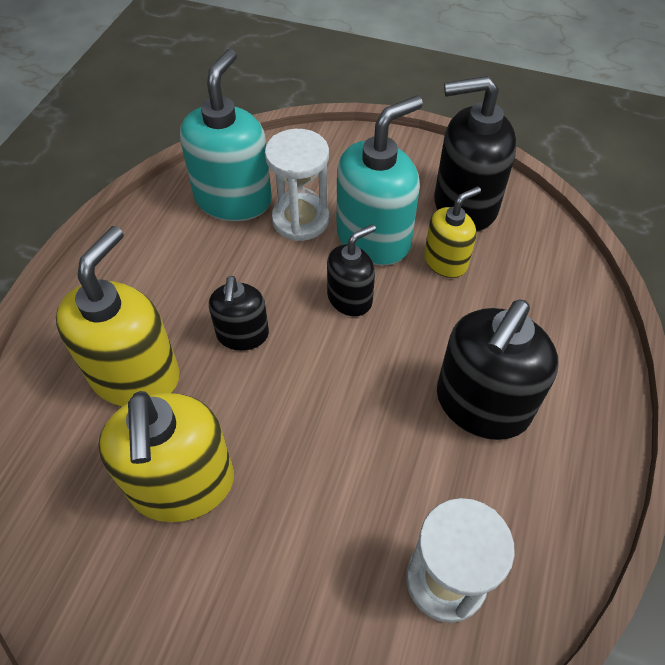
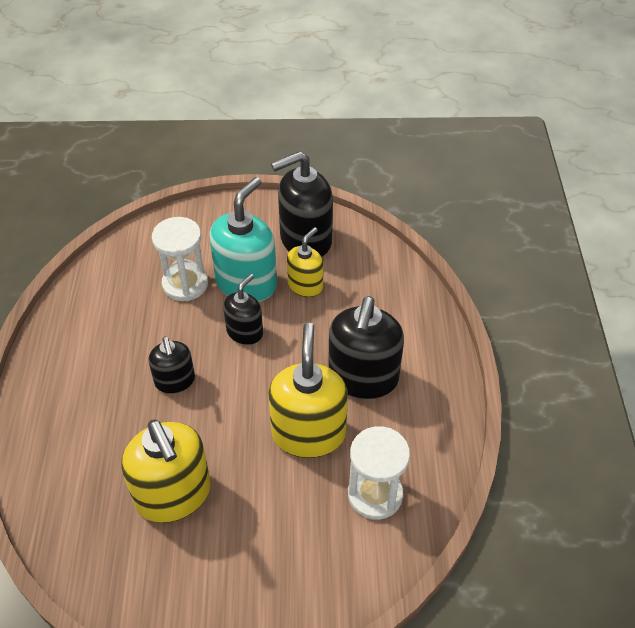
camera: 20 degrees left, 5 degrees down
(135, 375) = (105, 433): yellow soap dispenser -> yellow soap dispenser (308, 433)
(233, 199) = (125, 282): turquoise soap dispenser -> none

